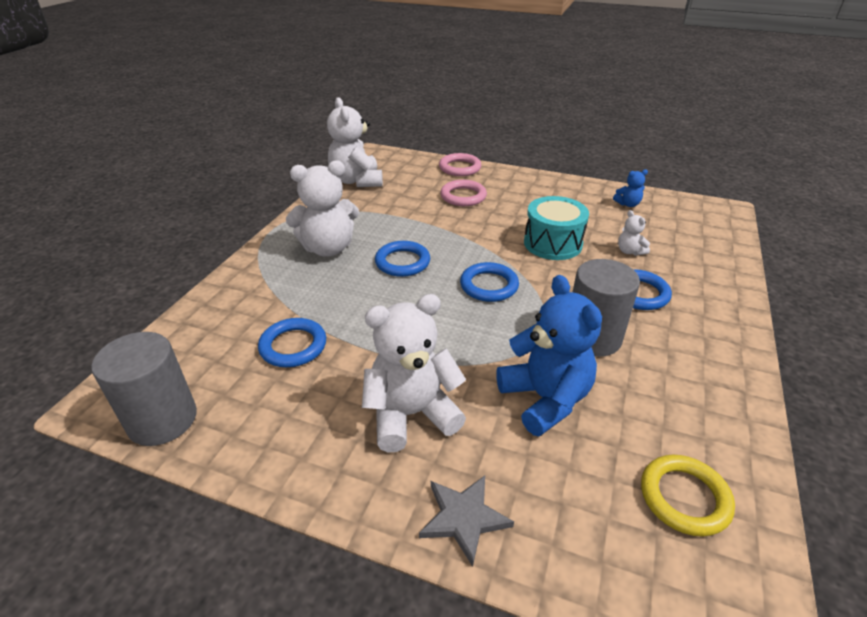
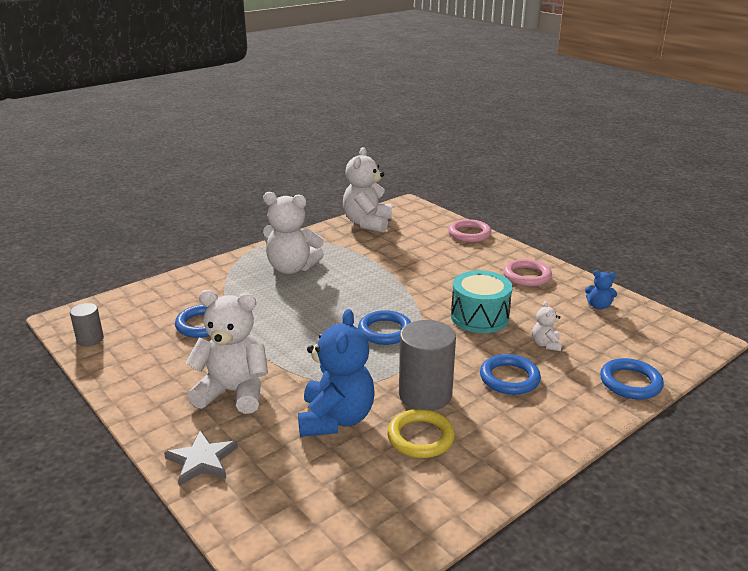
camera: 30 degrees right, 10 degrees down
(162, 419) = (90, 339): grey cylinder -> grey cylinder, size x0.54
(402, 262) = (336, 294): blue ring -> blue ring (630, 382)
(463, 196) = (444, 258): pink ring -> pink ring (527, 276)
(684, 497) = (363, 516): yellow ring -> yellow ring (420, 437)

